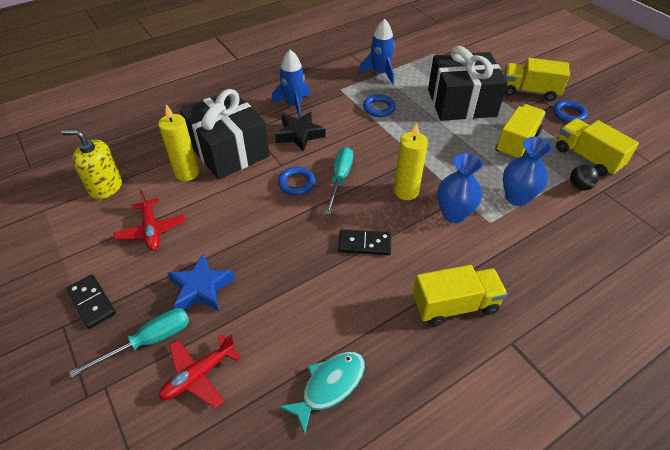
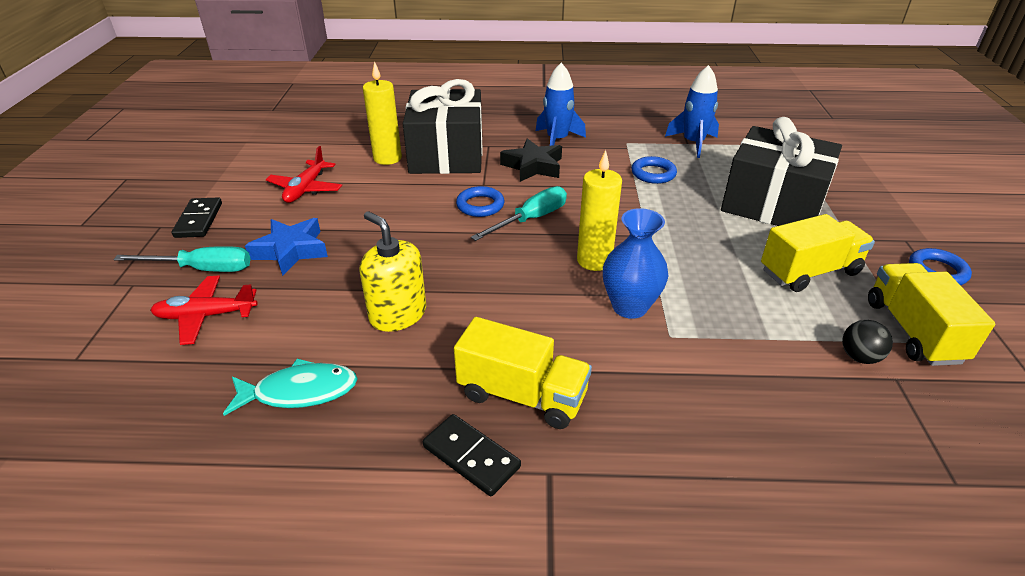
camera: 35 degrees right, 10 degrees down
(106, 186) = (310, 143): yellow soap dispenser -> yellow soap dispenser (398, 314)
(364, 244) = (487, 287): black domino -> black domino (471, 457)
(516, 197) = (740, 327): blue vase -> none
(529, 91) = (896, 225): yellow truck -> none

